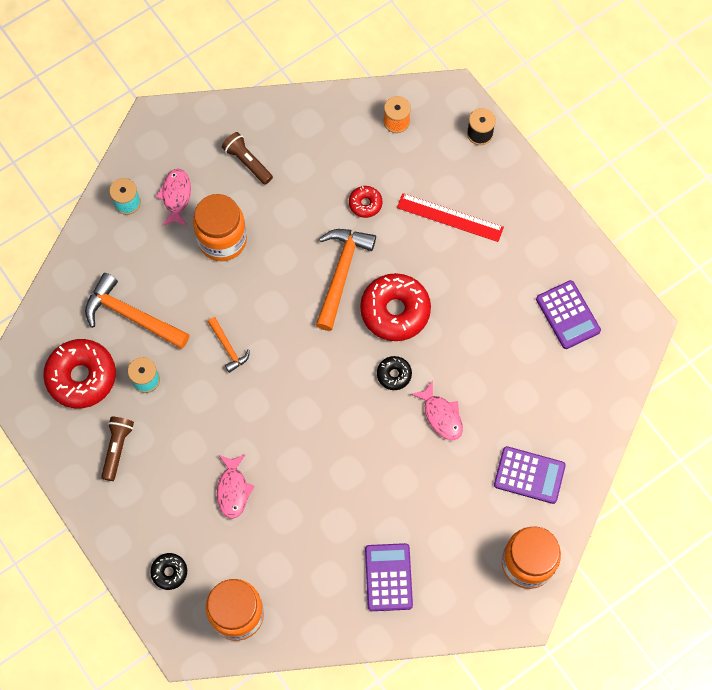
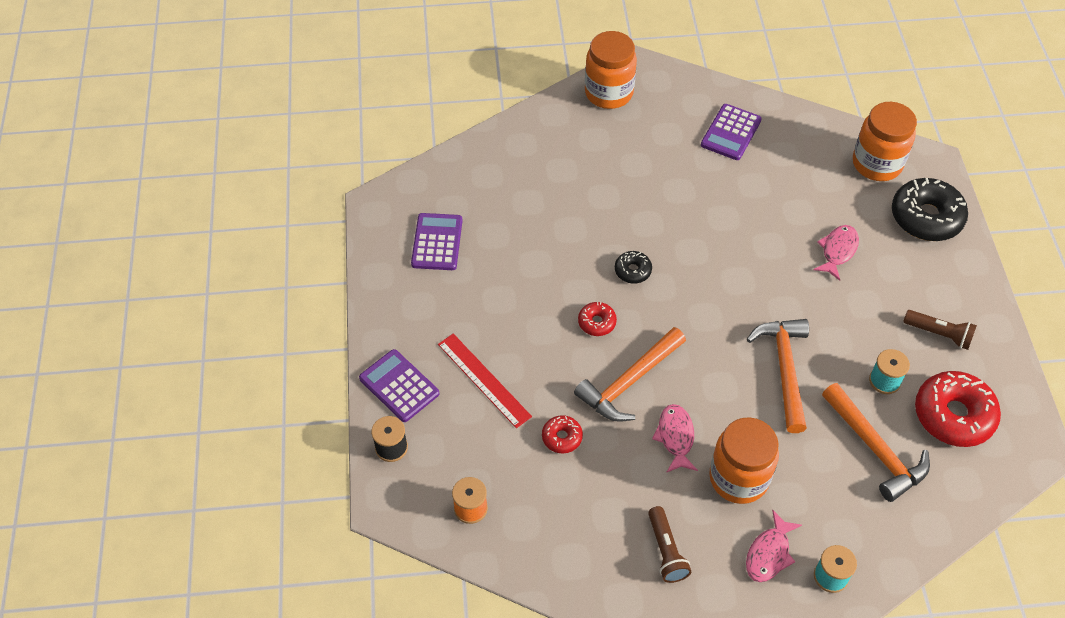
camera: 150 degrees left, 15 degrees down
(117, 448) = (939, 334): brown flashlight -> brown flashlight turned 105 degrees counterclockwise
(169, 572) = (926, 217): black donut -> black donut, size x2.03
(228, 348) = (784, 370): orange hammer -> orange hammer, size x1.90
(395, 311) = (597, 322): red donut -> red donut, size x0.49
(441, 415) = (610, 220): pink fish -> pink fish (675, 437)
(529, 475) = (564, 145): purple calculator -> purple calculator (399, 386)

